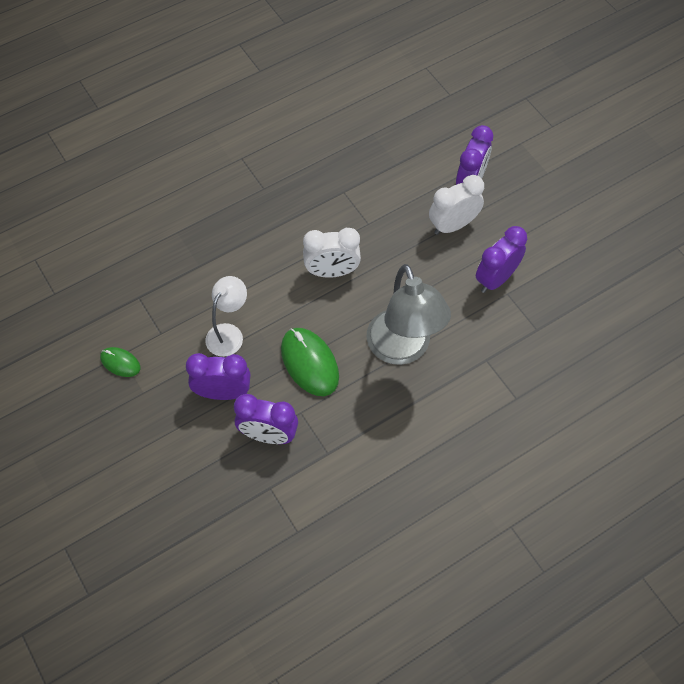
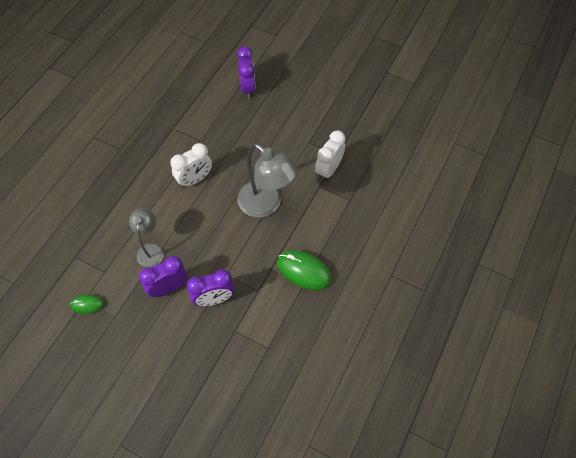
camera: 30 degrees left, 0 degrees up
(229, 333) = (151, 249): white lamp -> grey lamp
(309, 363) = (214, 241): green mouse -> green mouse (304, 271)
(453, 225) = (253, 117): white clock -> white clock (328, 169)
(496, 279) = (297, 137): purple clock -> none

